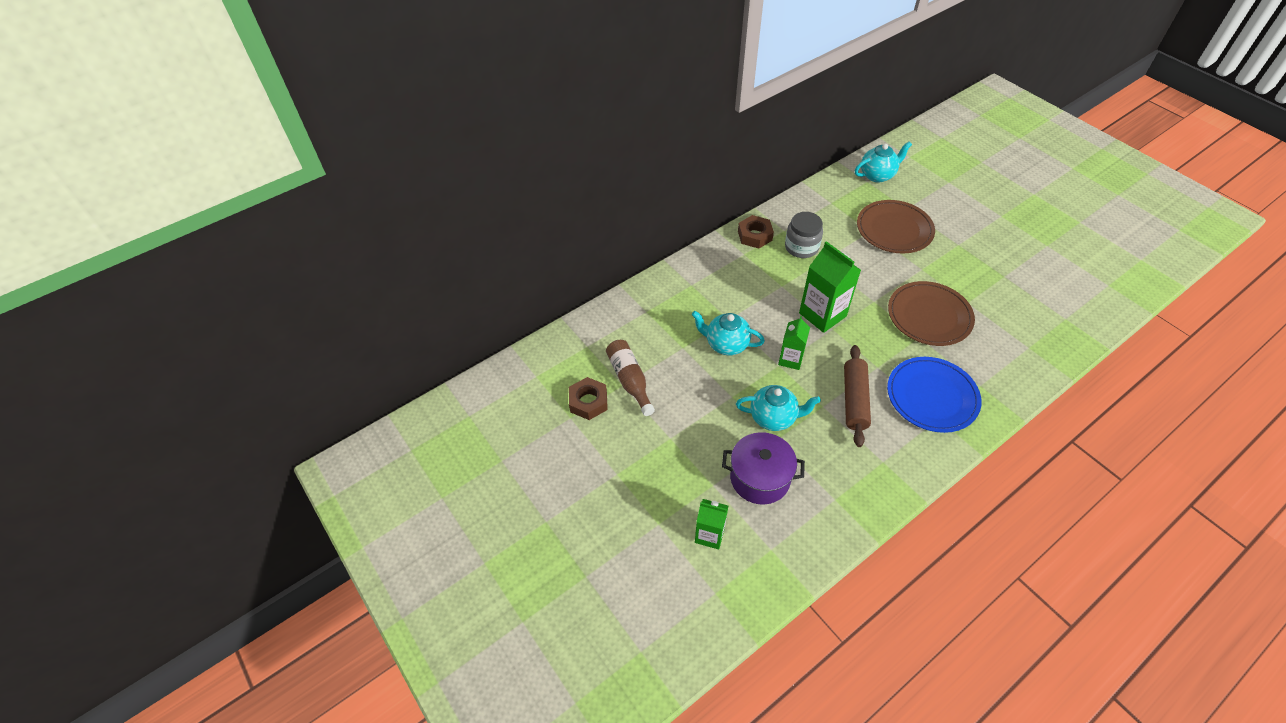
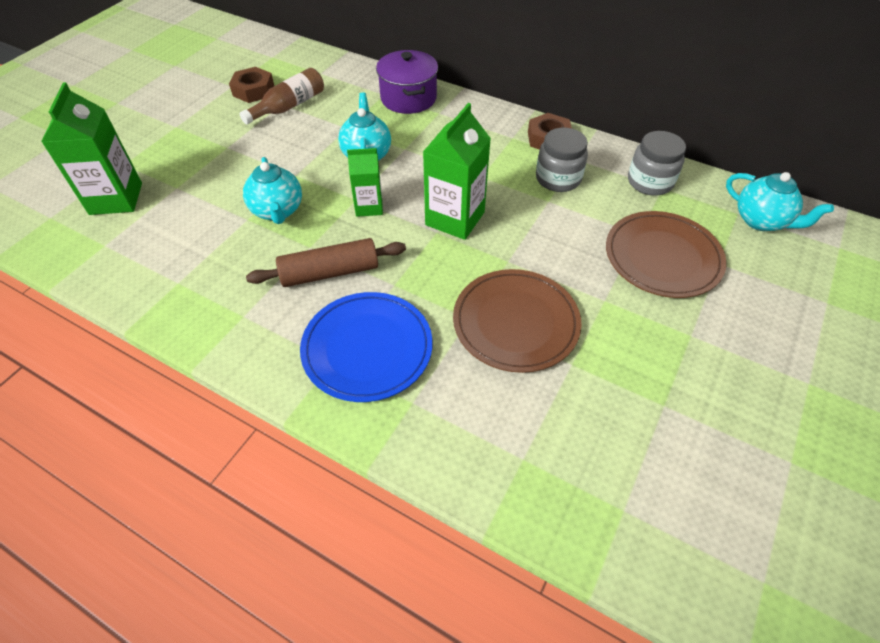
camera: 65 degrees right, 0 degrees up
(709, 535) = (116, 199): green carton -> green carton, size x1.66
(760, 478) = (193, 218): purple pot -> purple pot (408, 98)
(823, 206) = (650, 182): none -> grey jar

